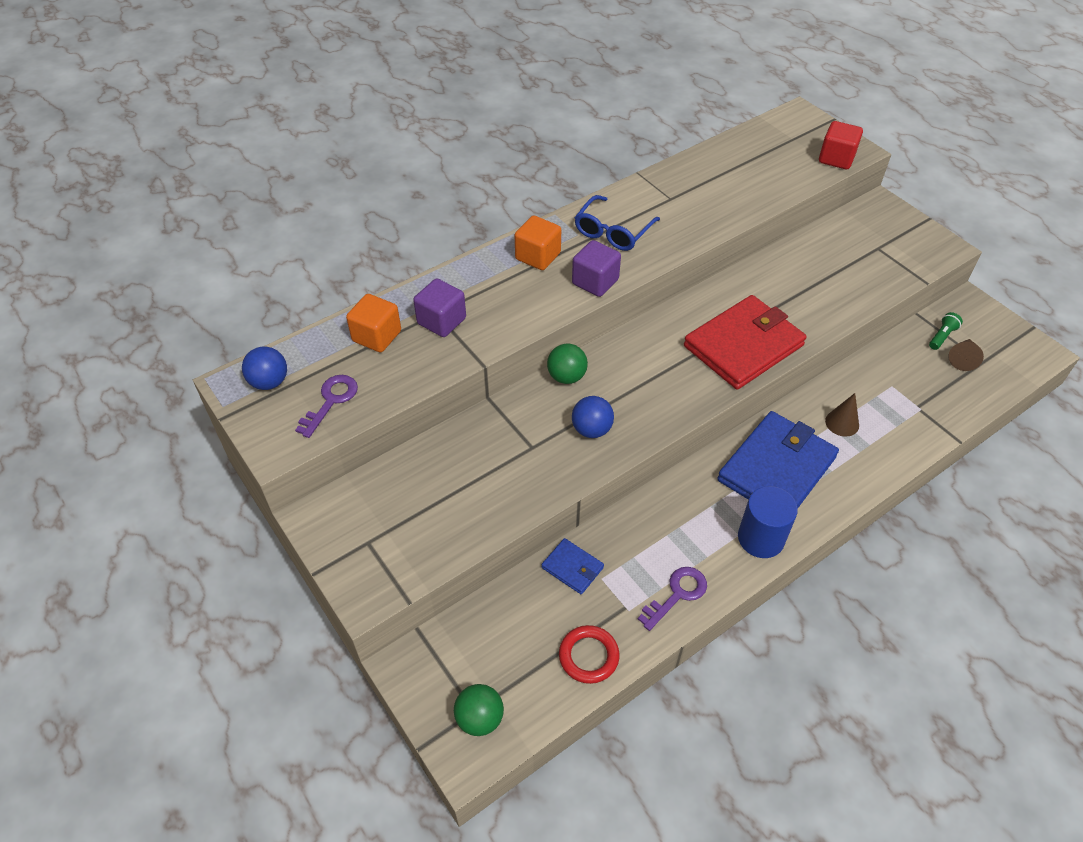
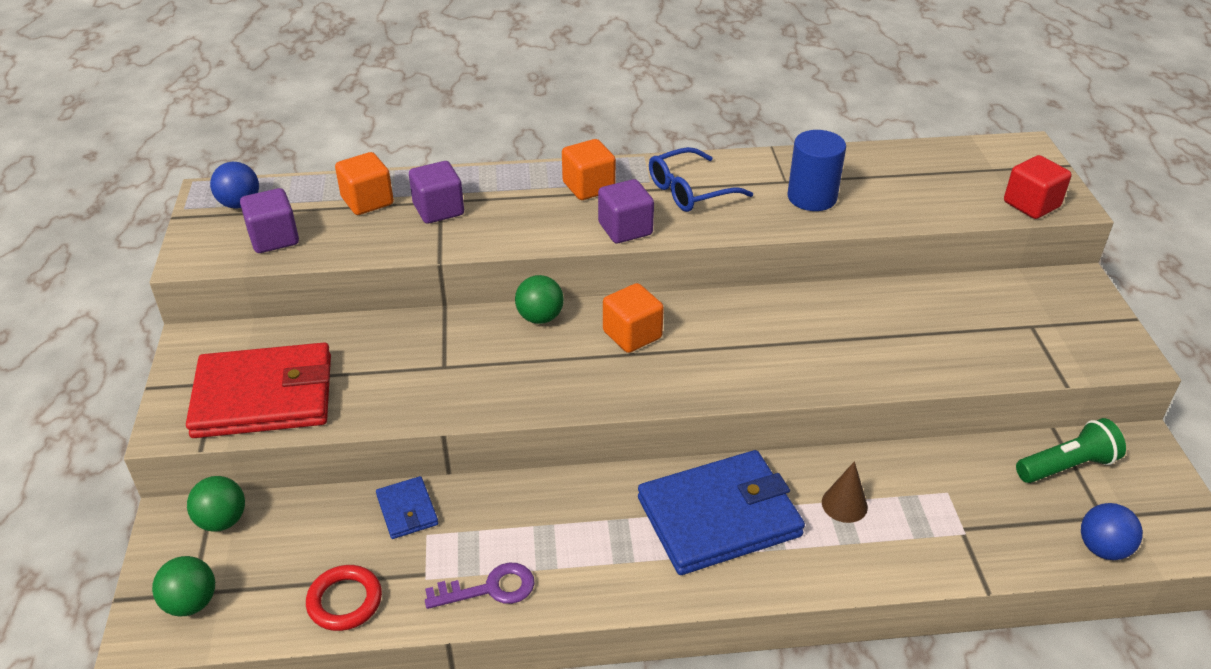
camera: 30 degrees right, 10 degrees down
(331, 401) = (274, 238): purple key -> purple cube
(444, 646) = (222, 521): none -> green ball
(591, 429) = (518, 375): blue ball -> blue ball (1102, 548)
(642, 362) = (632, 335): none -> orange cube
(743, 345) = (764, 362): red wallet -> red wallet (264, 396)
(761, 538) = (635, 578): blue cylinder -> blue cylinder (812, 197)
(942, 336) = (1067, 466): green flashlight -> green flashlight, size x1.67
(963, 358) = (1075, 501): brown cone -> none

